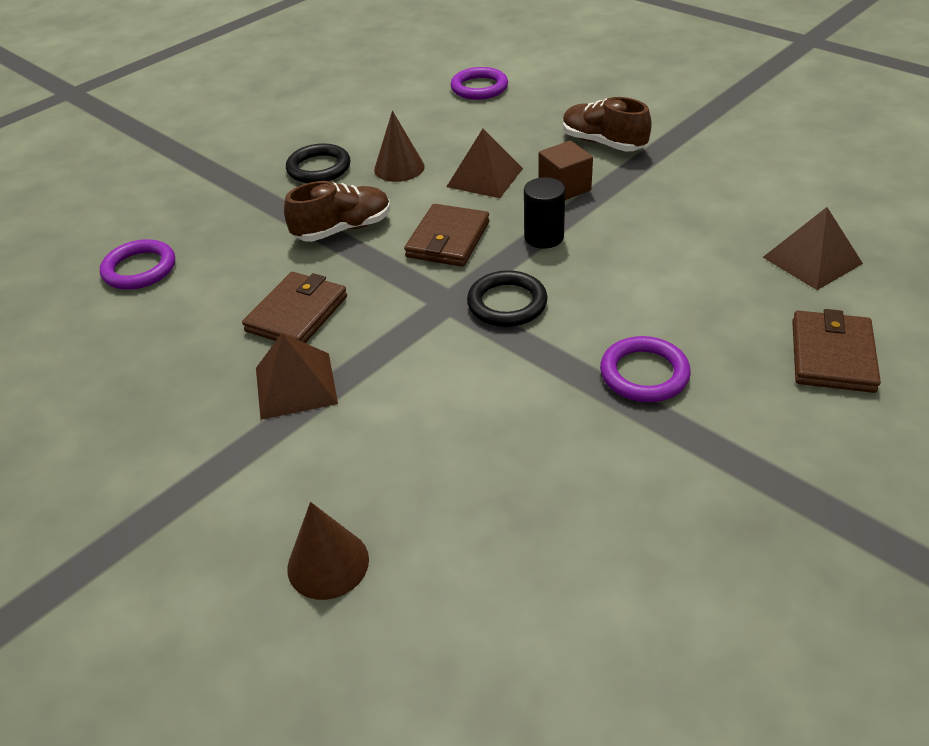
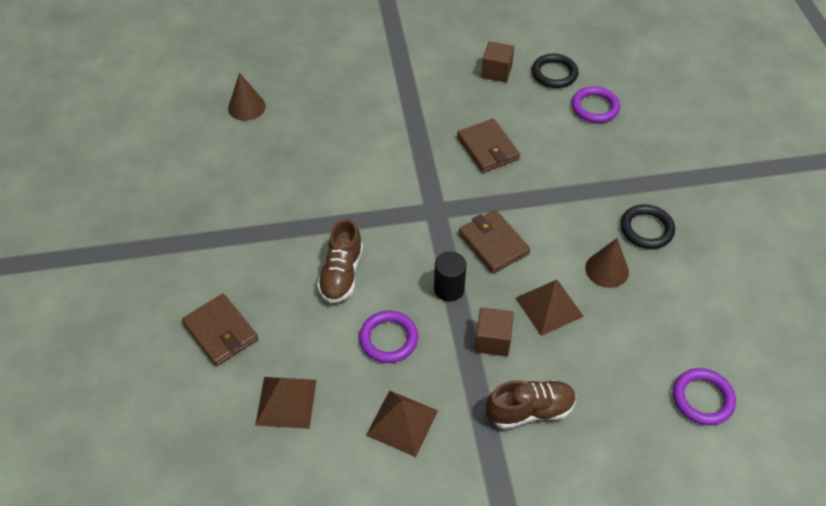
camera: 125 degrees right, 10 degrees up
(119, 383) = (496, 72): none -> brown cube
(296, 385) = (431, 124): brown pyramid -> brown pyramid (402, 423)
(328, 563) = (321, 90): brown cone -> brown cone (246, 107)
(343, 229) = (554, 204): brown shoe -> brown shoe (341, 274)
(507, 303) = (407, 231): black ring -> black ring (554, 73)
(644, 374) = (298, 247): purple ring -> purple ring (388, 339)

